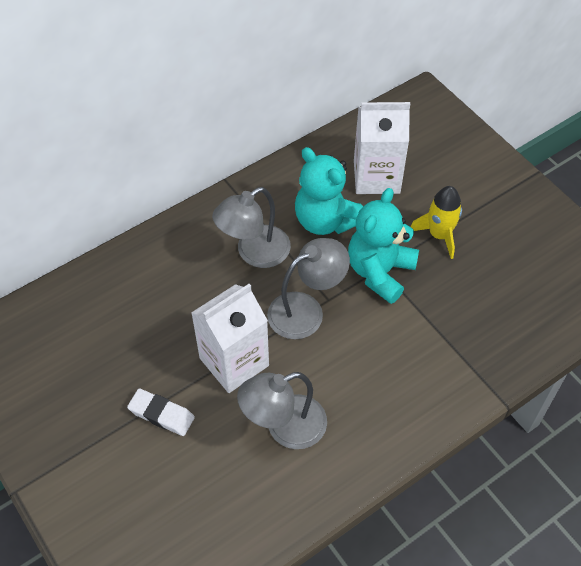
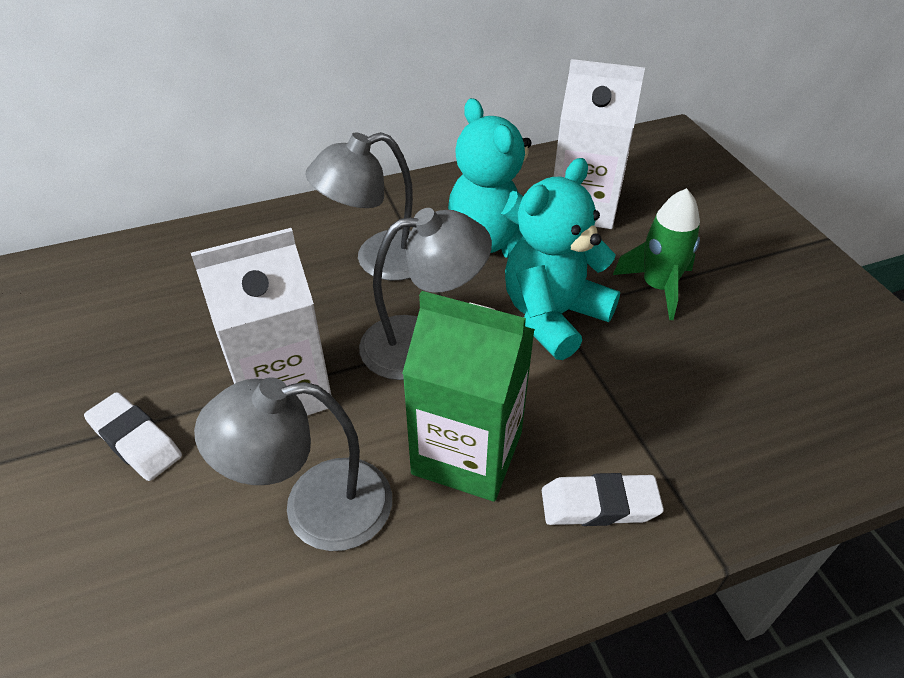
camera: 15 degrees right, 10 degrees down
(356, 375) = (467, 453): none -> green carton
(436, 388) = (599, 505): none -> white eraser
(439, 235) = (658, 287): yellow rocket -> green rocket

